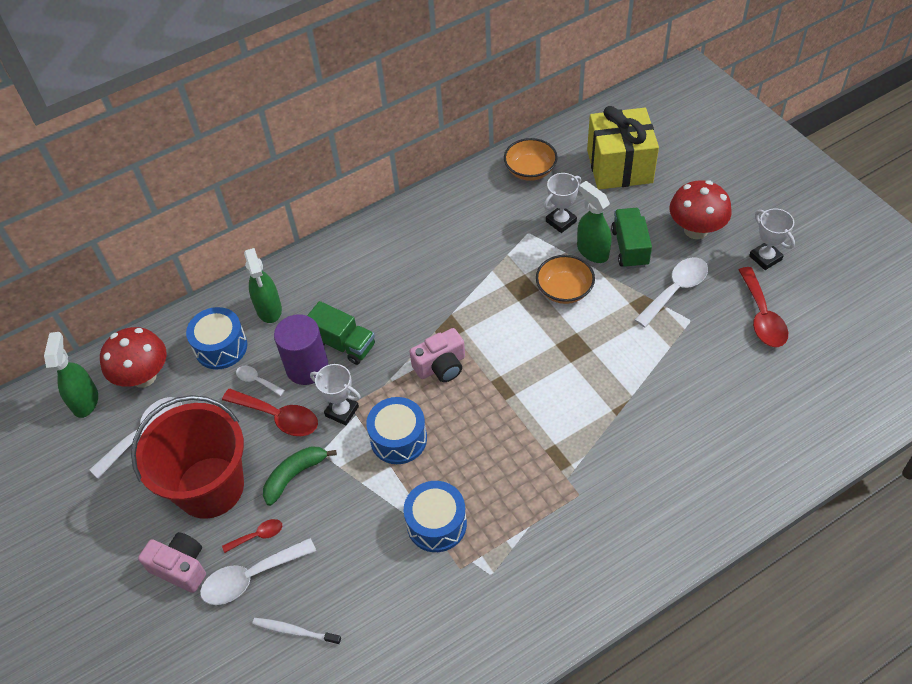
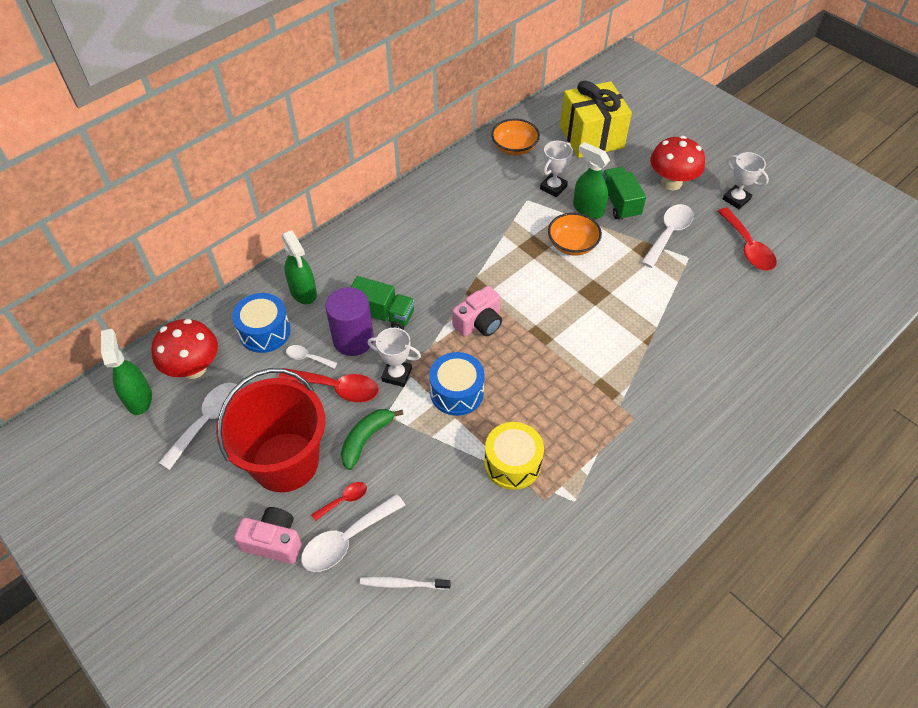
camera: 15 degrees left, 0 degrees up
(436, 524) = (512, 463): blue drum -> yellow drum

